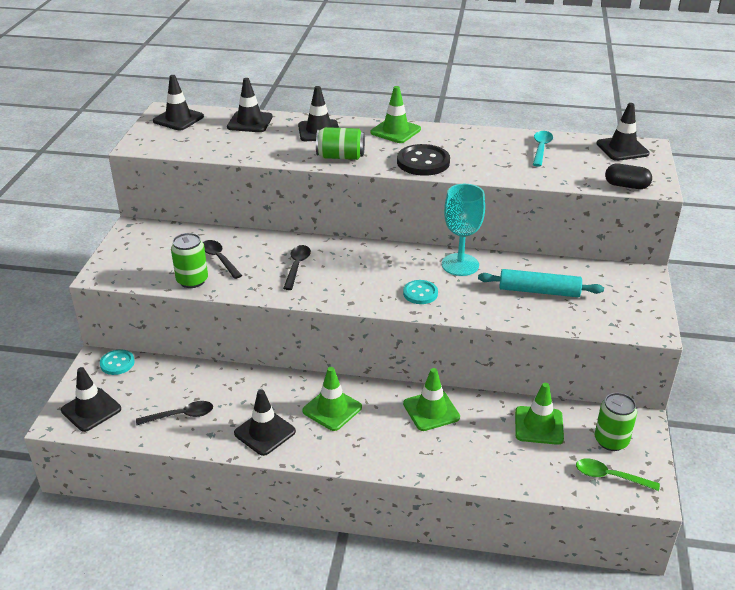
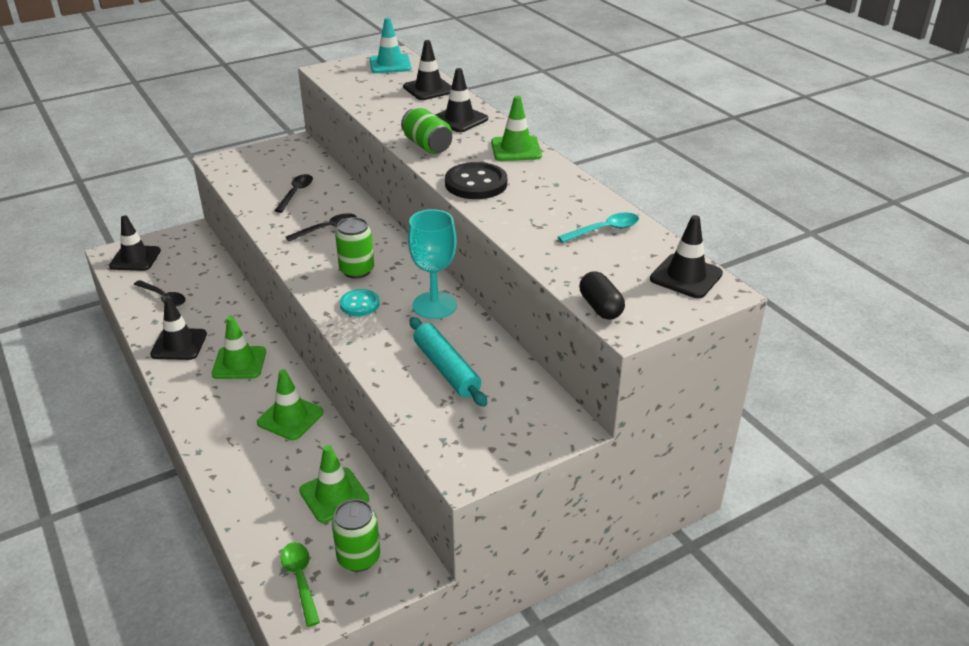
camera: 50 degrees right, 0 degrees up
(117, 363) = (196, 241): turquoise button -> none
(178, 119) = (390, 64): black traffic cone -> turquoise traffic cone
(192, 280) = (253, 197): green can -> green can (357, 270)

